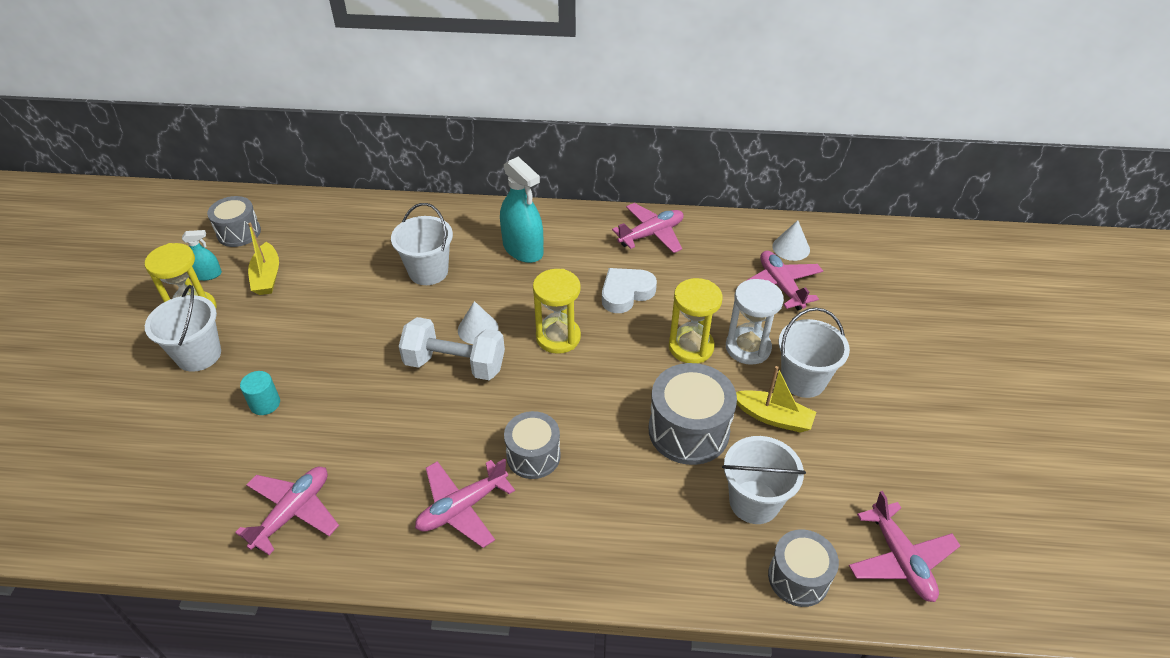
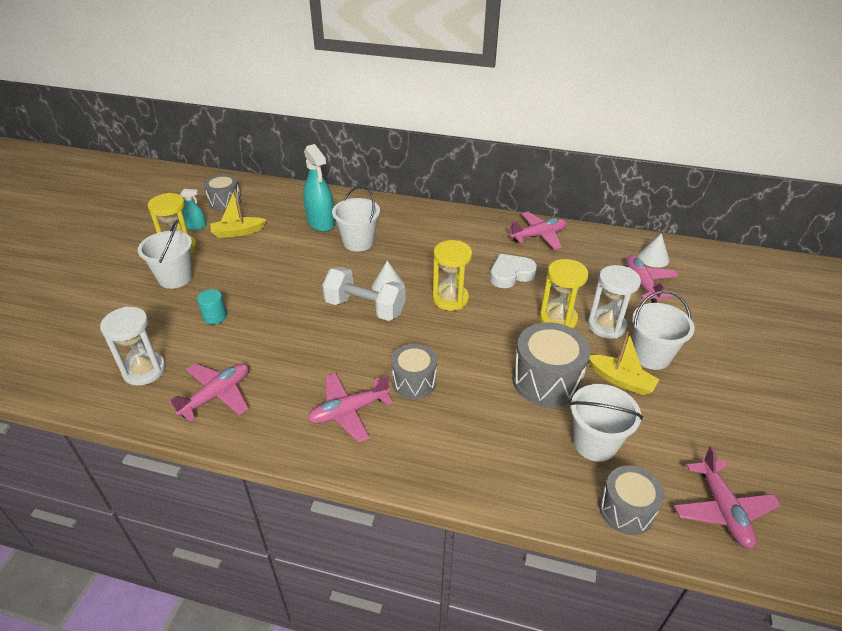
camera: 10 degrees right, 5 degrees down
(190, 492) = (144, 370): none -> white hourglass
(267, 276) = (238, 232): yellow boat -> yellow boat turned 75 degrees clockwise
(523, 249) = (434, 235): turquoise spray bottle -> turquoise spray bottle (321, 222)

